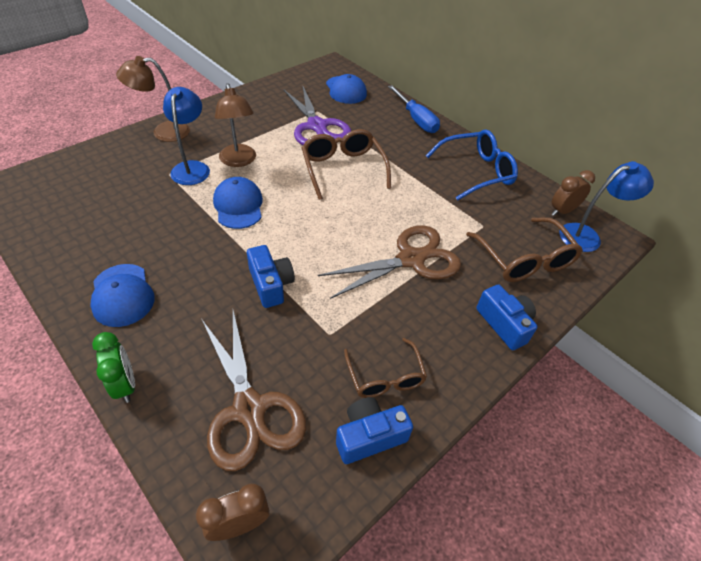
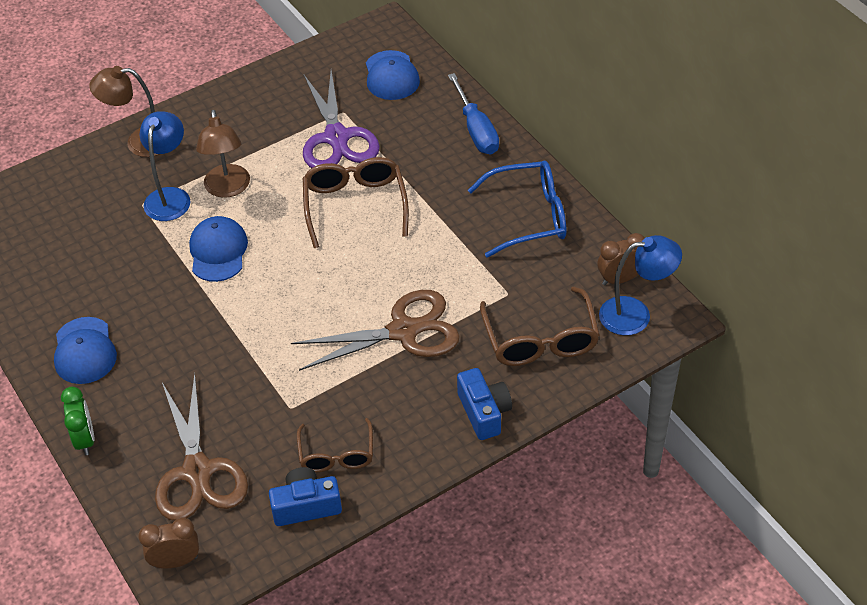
camera: 15 degrees right, 0 degrees up
(271, 284) = (239, 350): blue camera -> none

